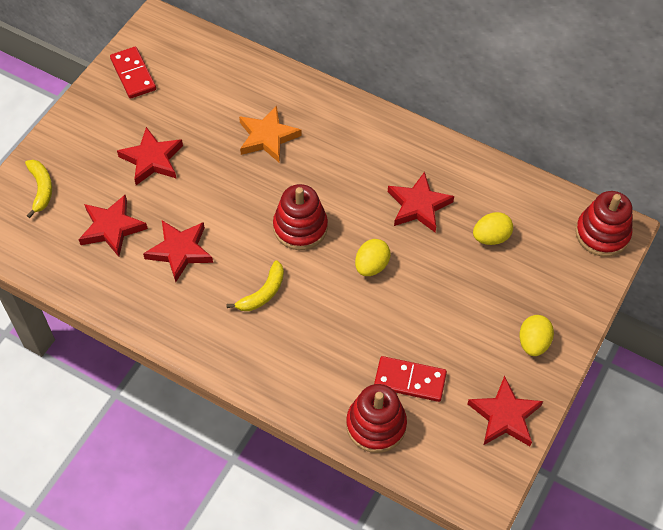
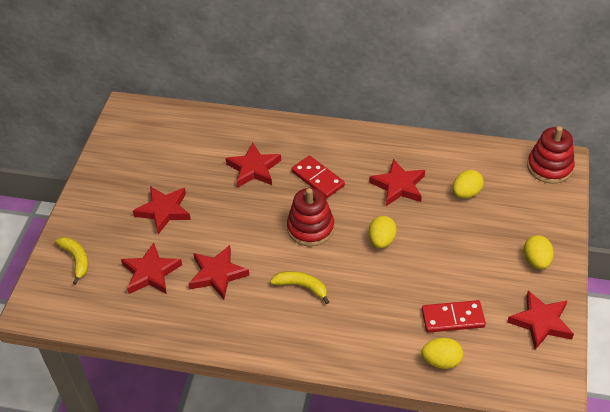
camera: 15 degrees left, 10 degrees down
(133, 74) = (121, 151): red domino -> red domino (318, 178)
(263, 293) = (301, 287): yellow banana -> yellow banana turned 90 degrees counterclockwise
(267, 137) = (254, 169): orange star -> red star
(376, 425) = (441, 361): red stacking toy -> yellow egg

